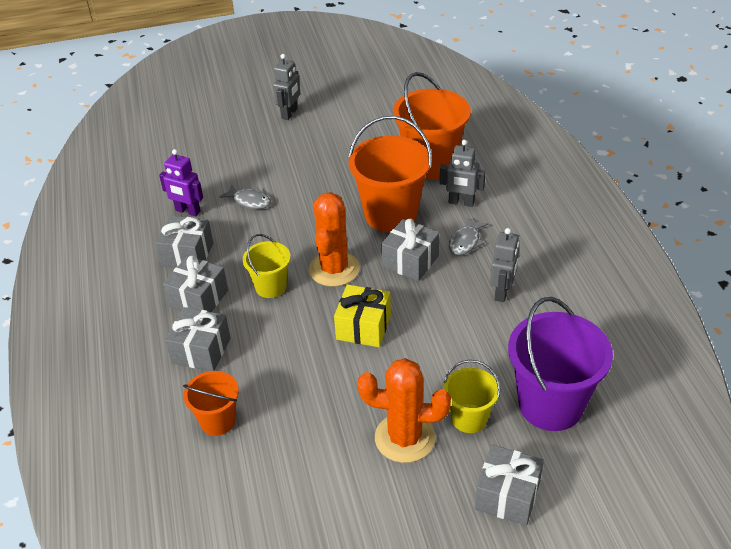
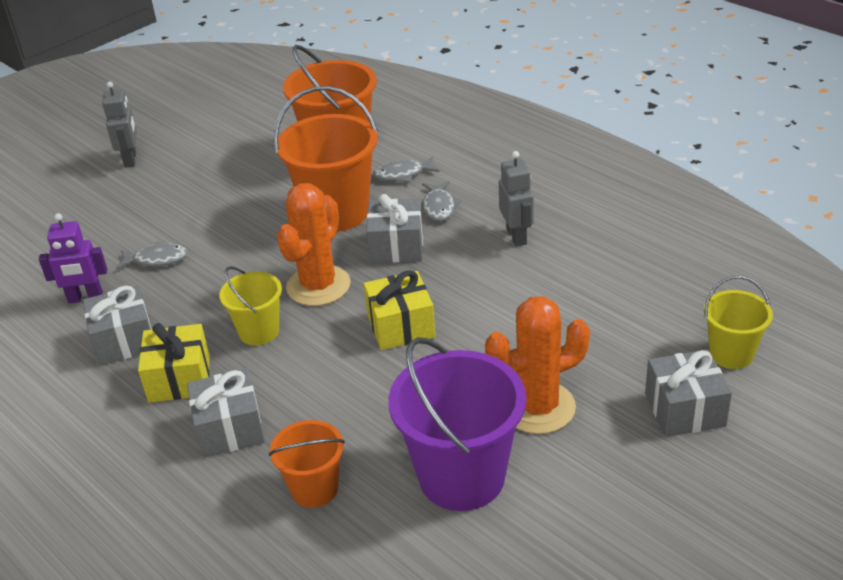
camera: 30 degrees left, 5 degrees down
(198, 298) = (179, 379): grey gift -> yellow gift
(334, 269) = (318, 286): orange cactus -> orange cactus turned 45 degrees clockwise
(461, 202) = (402, 174): grey robot -> grey fish
(469, 418) = (586, 360): yellow bucket -> yellow bucket (731, 354)
(550, 404) = (652, 313): purple bucket -> purple bucket (461, 477)

